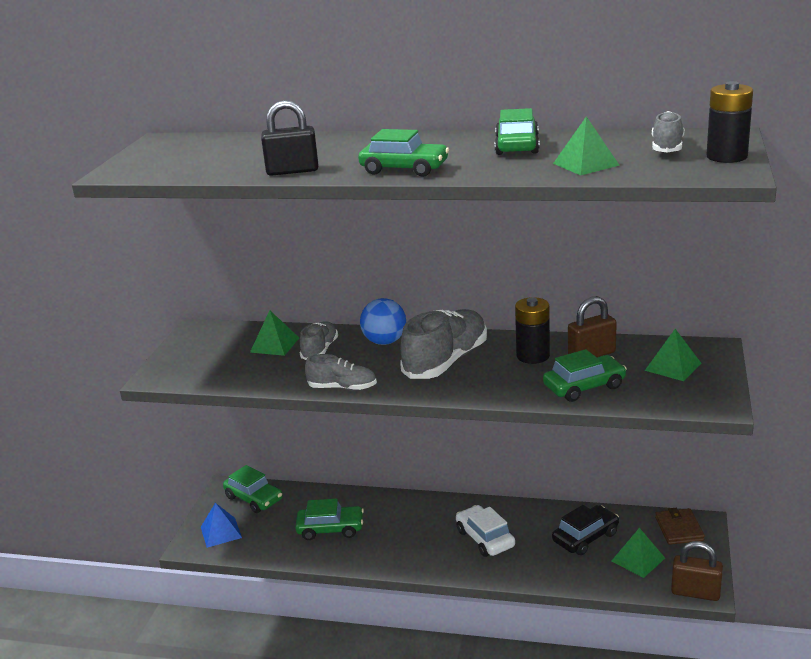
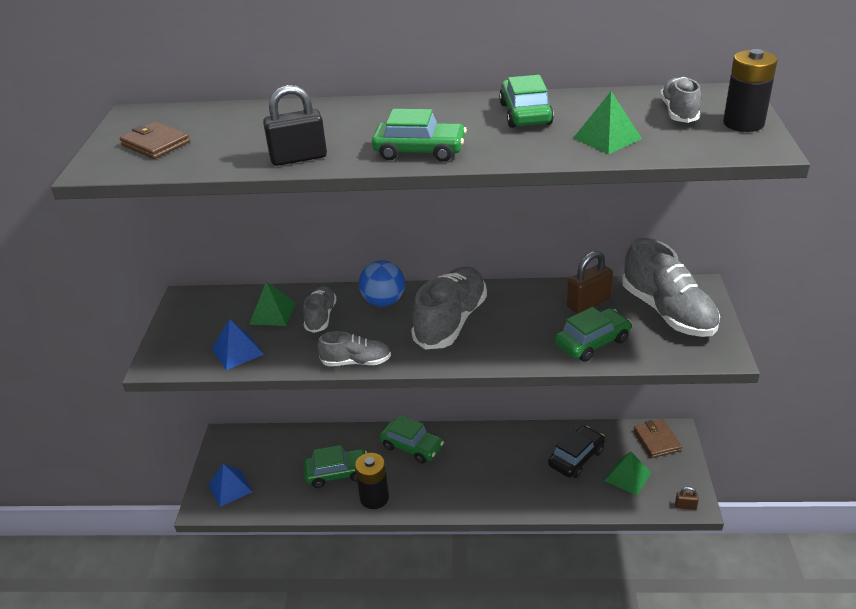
camera: 10 degrees left, 10 degrees up
(171, 159) = (155, 144): none -> brown wallet
(232, 372) = (237, 351): none -> blue pyramid
(254, 498) = (255, 446): green car -> green car (412, 446)
(485, 538) = (485, 469): white car -> none
(533, 356) = (533, 309): black battery -> black battery (374, 498)
(673, 367) = (668, 312): green pyramid -> grey shoe
(695, 592) = (685, 506): brown padlock -> brown padlock, size x0.49

